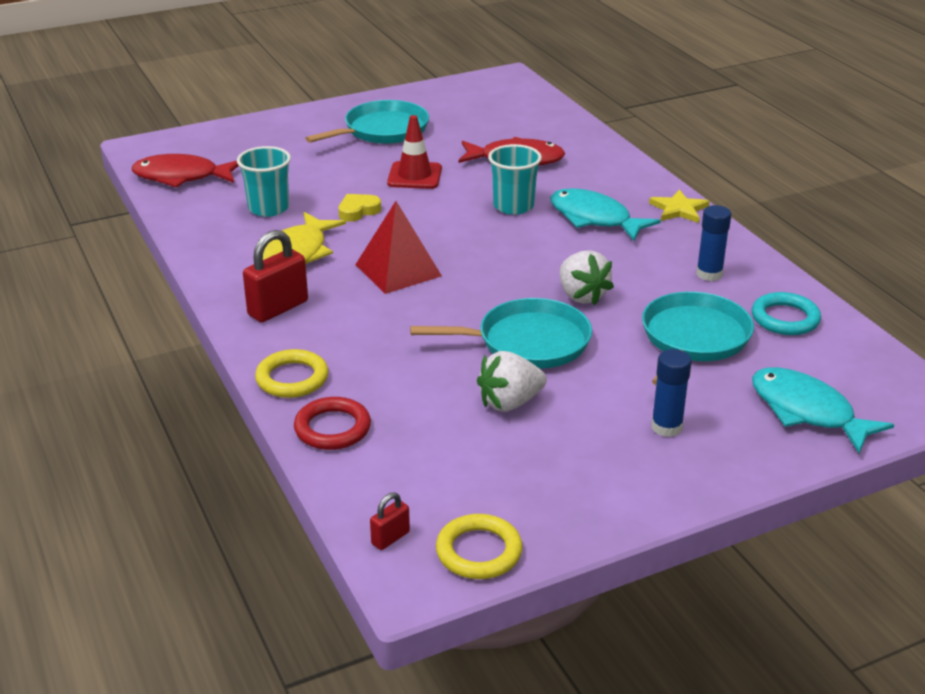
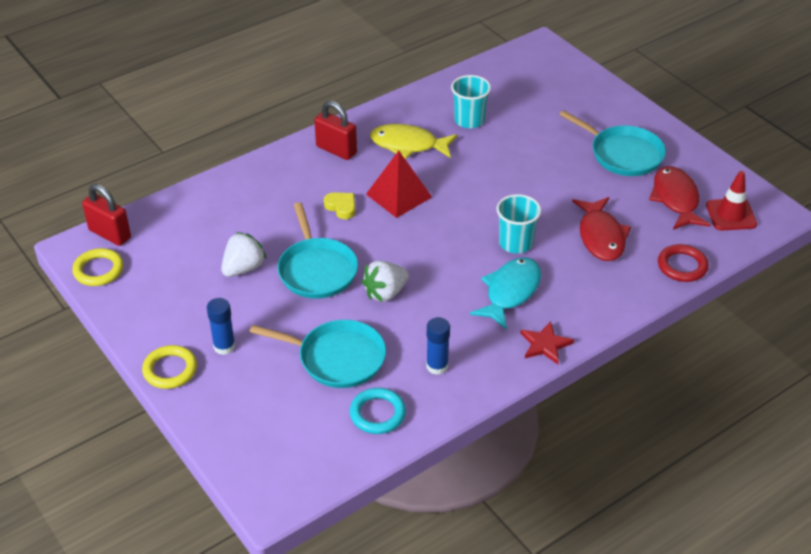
camera: 80 degrees right, 10 degrees up
(181, 177) = (502, 72): red fish -> red fish (676, 199)
(292, 378) = (257, 170): yellow ring -> yellow ring (170, 370)
(332, 428) = (208, 196): red ring -> red ring (682, 266)
(358, 211) = (479, 163): yellow heart -> yellow heart (341, 207)
(390, 538) = (110, 234): red padlock -> red padlock, size x1.94
(414, 176) = (547, 183): red traffic cone -> red traffic cone (731, 215)
(510, 403) = (243, 268): white strawberry -> white strawberry turned 75 degrees clockwise
(679, 209) = (545, 344): yellow star -> red star
(807, 411) = (251, 423): turquoise fish -> none

